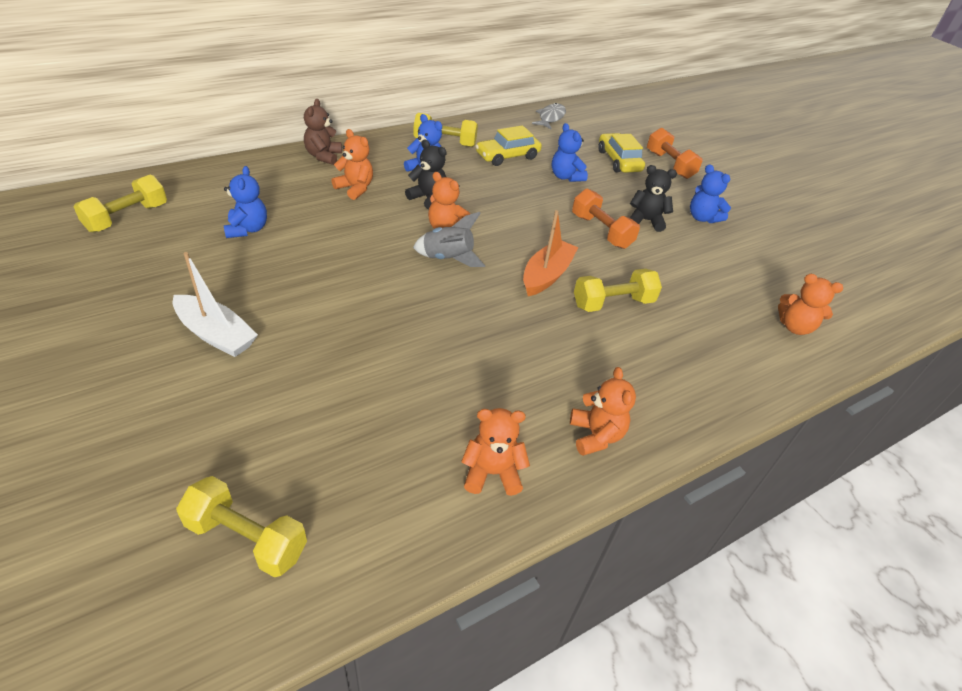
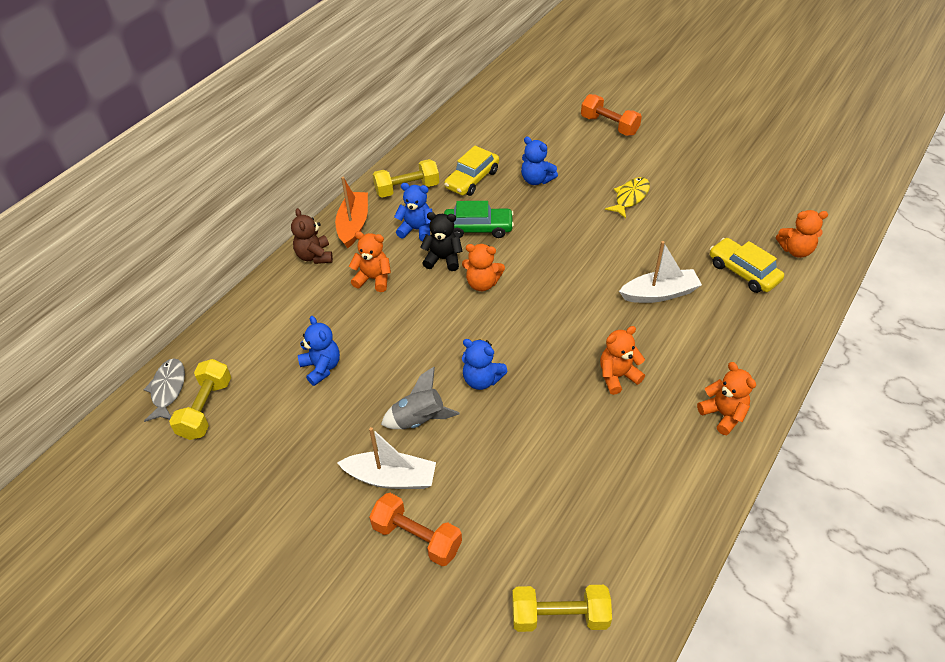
camera: 20 degrees left, 5 degrees up
(448, 258) = (508, 313): grey rocket -> grey rocket (419, 419)
(480, 189) = (478, 228): none -> green car
(492, 473) = (677, 480): orange teddy bear -> orange teddy bear (617, 376)
(546, 275) = (594, 291): orange boat -> orange boat (353, 225)
(550, 118) = (475, 115): grey fish -> grey fish (168, 390)
(601, 231) = (604, 226): orange dumbbell -> orange dumbbell (417, 537)
(613, 303) = (659, 293): yellow dumbbell -> white boat
(619, 161) = (566, 140): yellow car -> yellow car (743, 272)
(646, 221) = (630, 197): black teddy bear -> yellow fish
(702, 218) = (670, 173): blue teddy bear -> blue teddy bear (482, 379)

